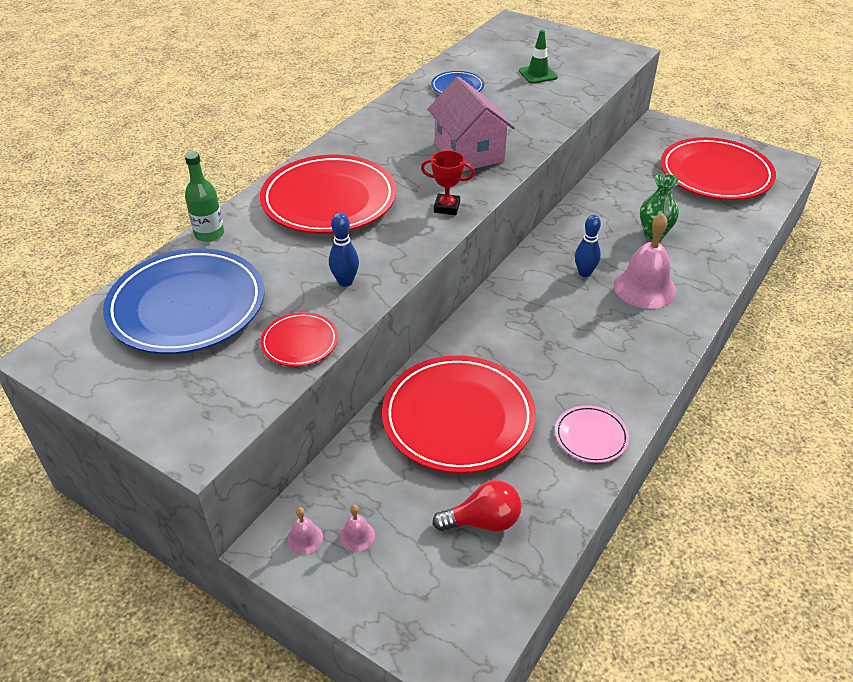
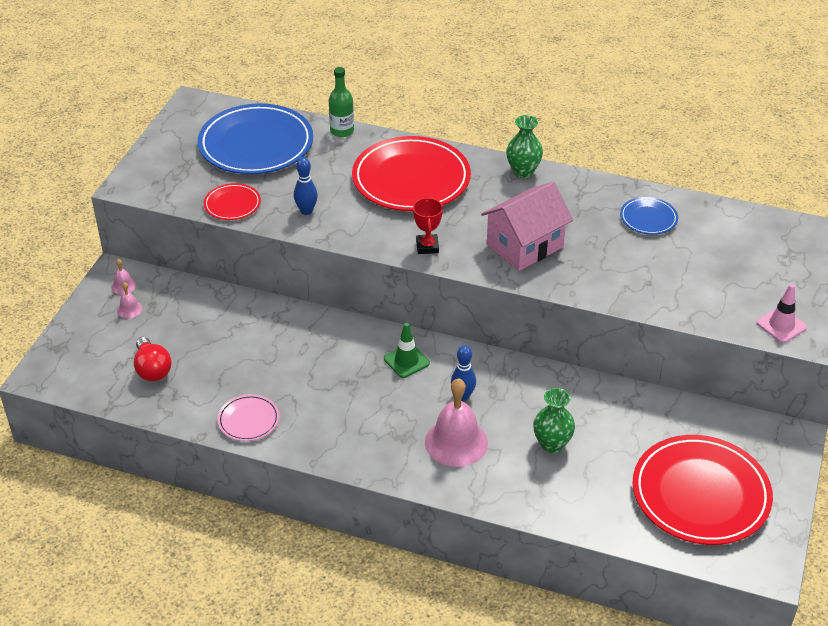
camera: 75 degrees right, 0 degrees up
(356, 134) = (523, 171): none -> green vase
(458, 418) = (250, 340): red plate -> none
(538, 74) = (712, 272): green traffic cone -> green traffic cone (406, 361)
(608, 61) = (781, 325): none -> pink traffic cone

